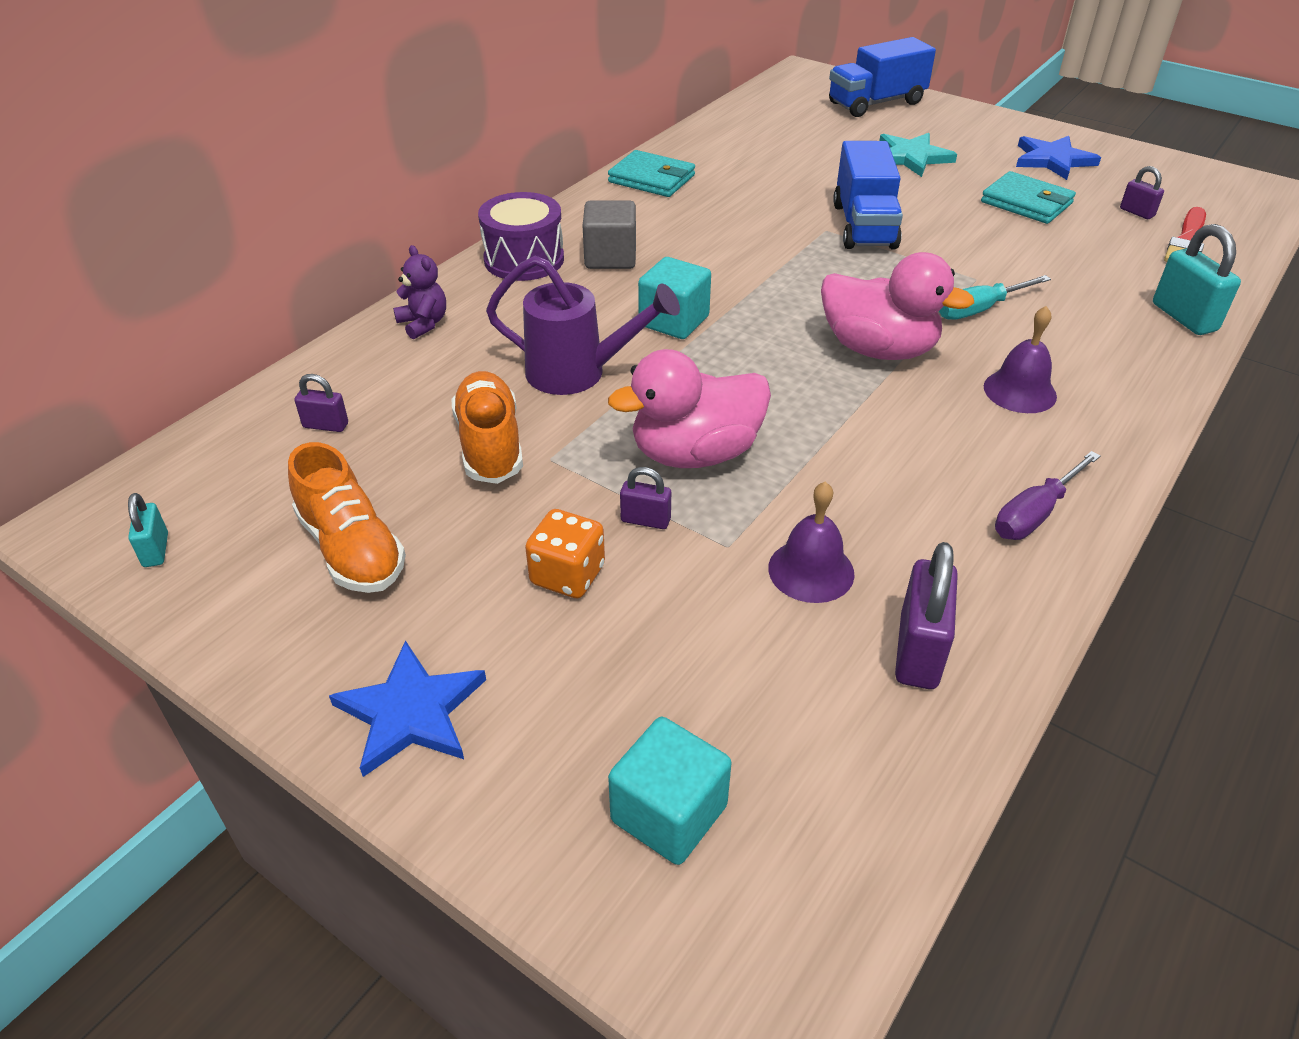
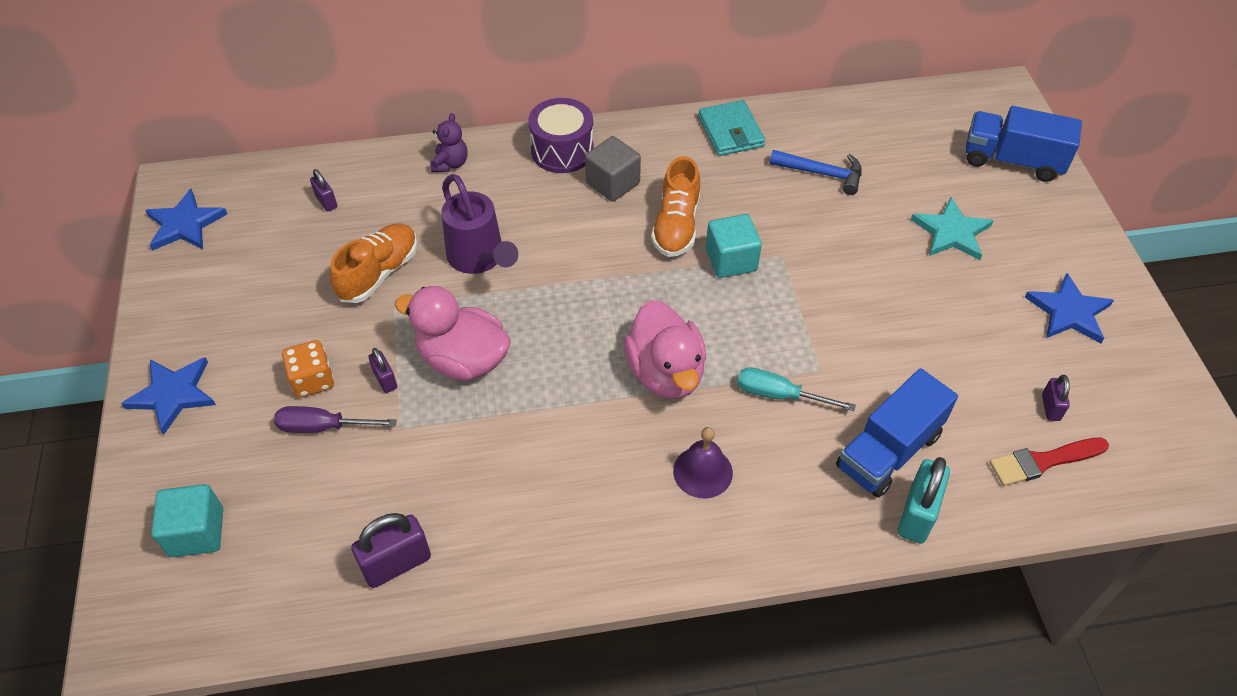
camera: 45 degrees right, 10 degrees up
(156, 550) = (185, 224): turquoise padlock -> blue star
(352, 549) = (251, 288): orange shoe -> orange shoe (676, 225)
(674, 321) = (579, 260): turquoise cube -> turquoise cube (731, 260)
(766, 169) = (821, 174): none -> blue hammer
(811, 570) = (416, 476): purple bell -> none
(864, 226) = (813, 270): blue truck -> blue truck (888, 451)
(1026, 203) = (972, 335): turquoise wallet -> none
(1034, 514) = (575, 551): purple screwdriver -> purple screwdriver (322, 427)

